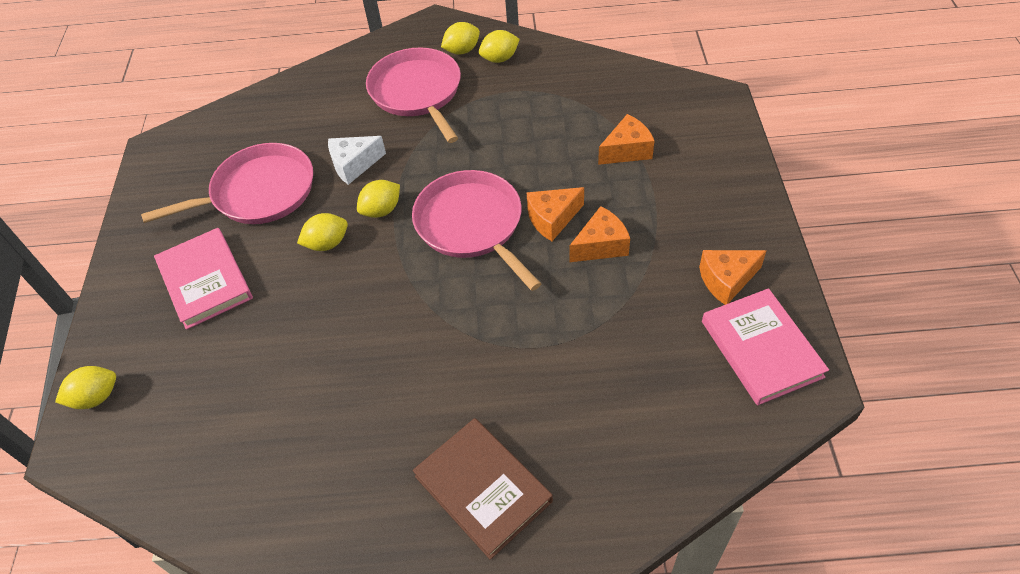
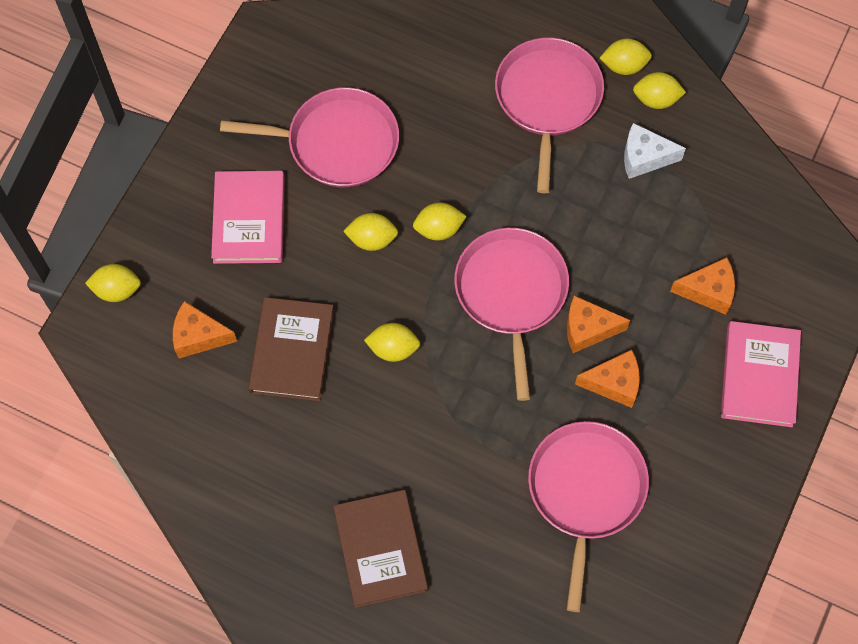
camera: 25 degrees right, 15 degrees up
(299, 362) = (292, 351): none -> brown book
(354, 165) = (440, 159): white cheese -> white cheese (644, 157)
(393, 314) = (393, 348): none -> yellow lemon
(637, 336) = (585, 491): none -> pink pan
(726, 280) = (701, 484): orange cheese -> orange cheese (199, 336)
(761, 349) = (682, 564): pink book -> pink book (759, 376)

